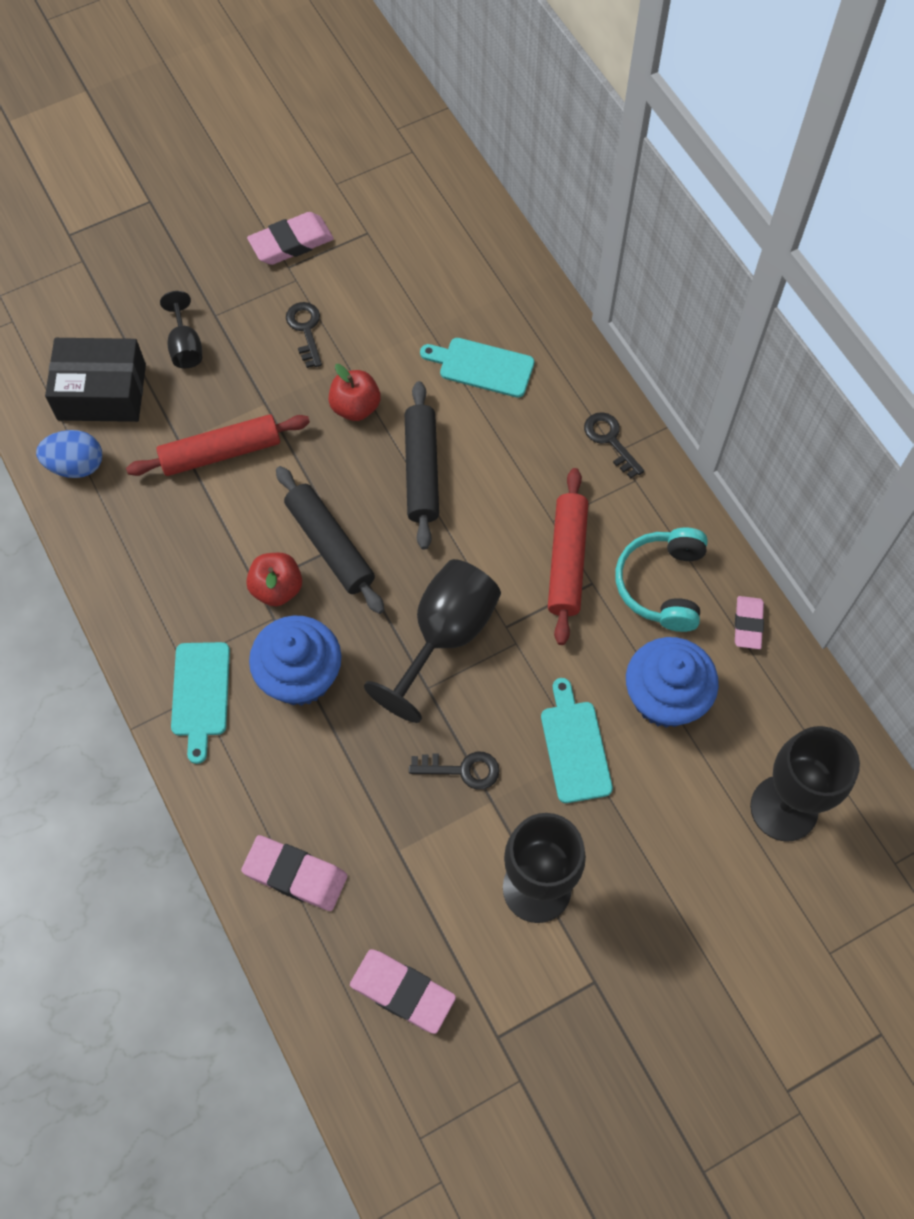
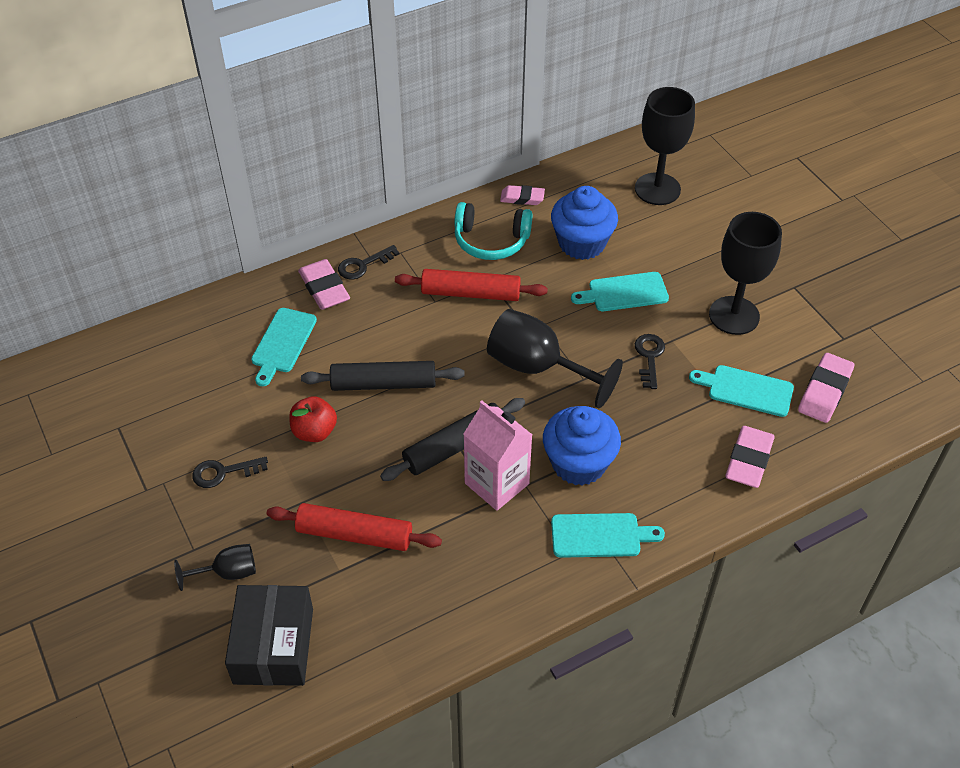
camera: 90 degrees left, 15 degrees down
(76, 465) = (360, 661): blue egg -> none
(221, 453) = (354, 534): red rolling pin -> red rolling pin turned 60 degrees counterclockwise
(277, 588) = (496, 483): red apple -> pink carton
(291, 243) = (117, 488): pink eraser -> pink eraser (324, 288)
(406, 887) = (746, 390): none -> turquoise cutting board

